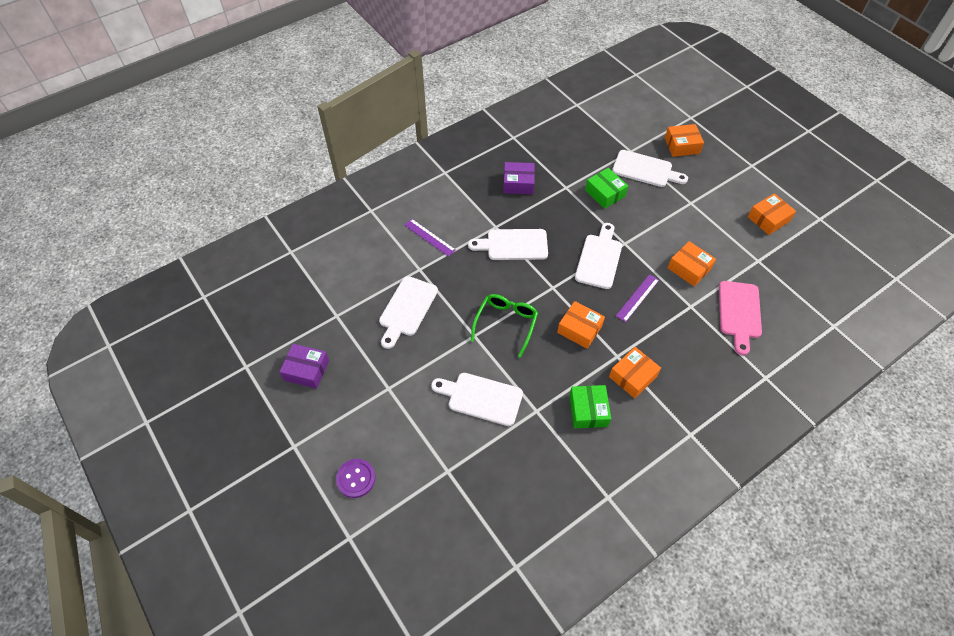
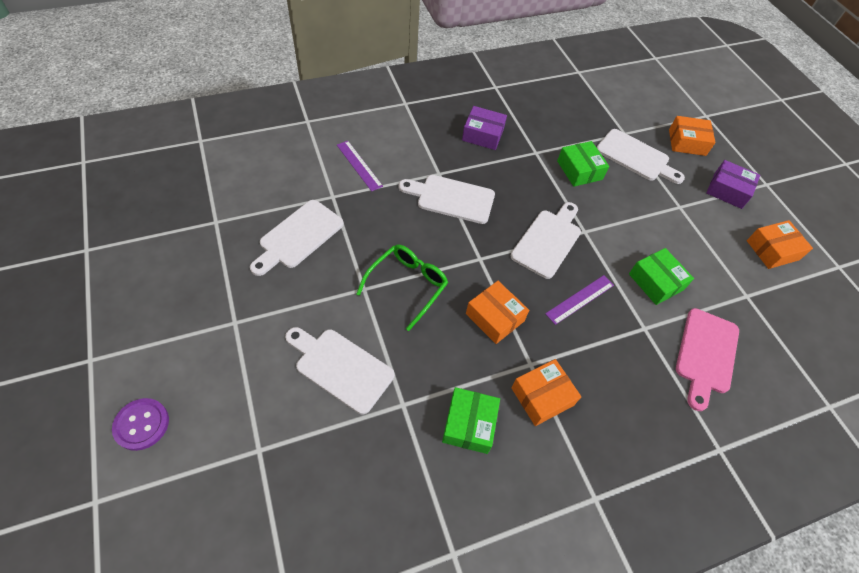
camera: 10 degrees right, 0 degrees up
(306, 370) = (151, 273): purple box -> purple box (727, 190)
(689, 268) = (656, 282): orange box -> green box

